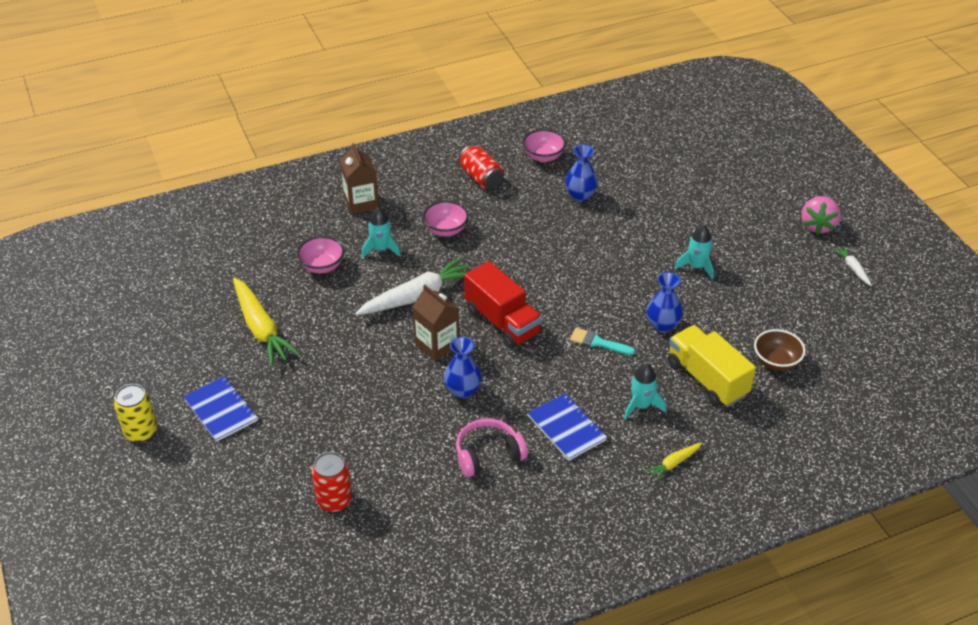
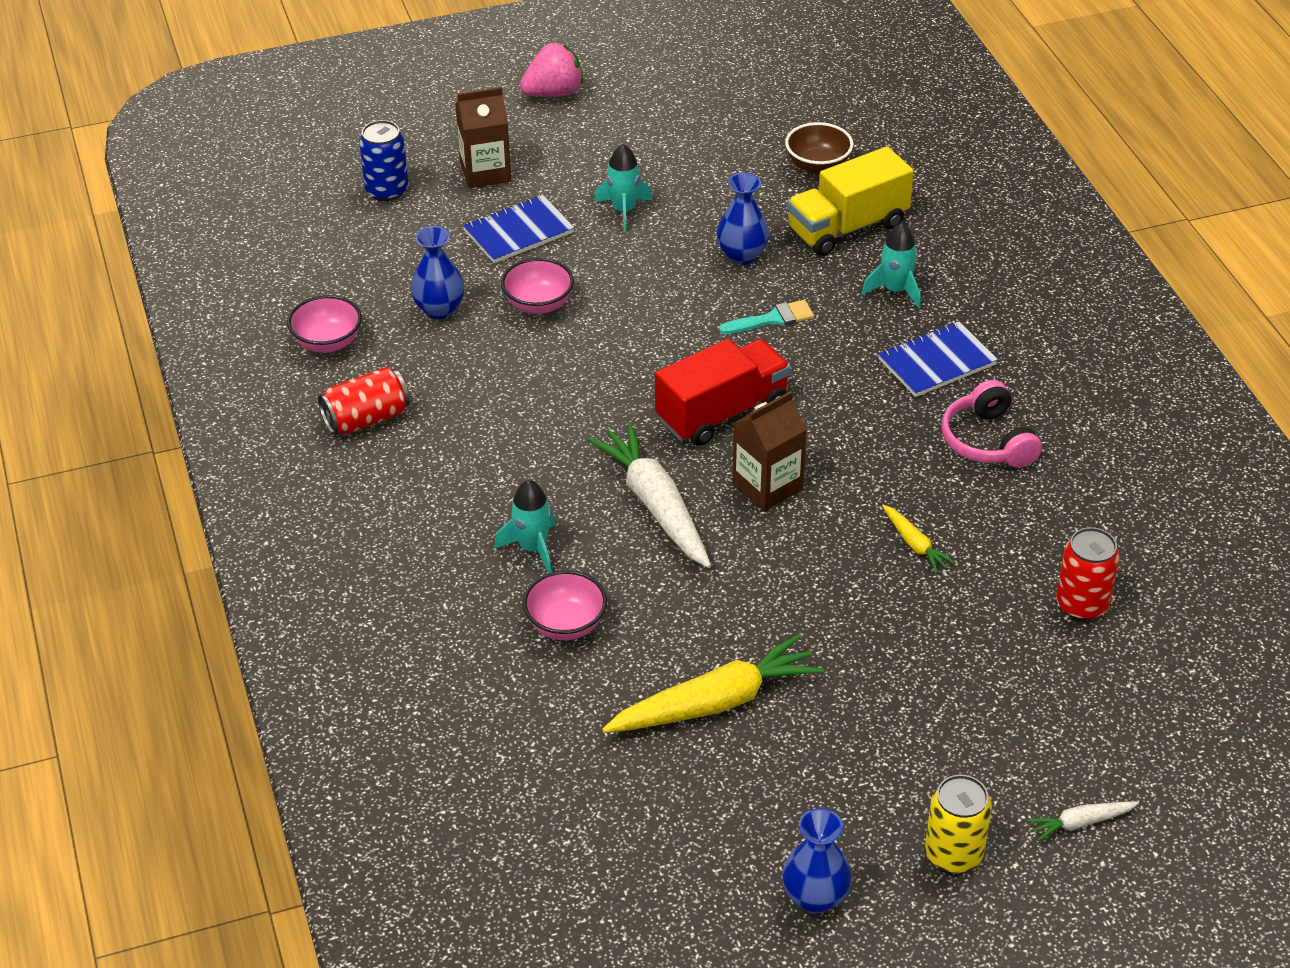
camera: 85 degrees left, 0 degrees up
(221, 410) = (904, 747): blue notebook -> blue notebook (518, 232)
(361, 203) = (401, 573): brown carton -> brown carton (485, 172)
(446, 230) = (496, 467): pink bowl -> pink bowl (538, 304)
(463, 391) = (865, 461): blue vase -> blue vase (815, 897)
(598, 342) = (772, 319): turquoise brush -> turquoise brush turned 135 degrees counterclockwise
(674, 463) = (996, 272): yellow carrot -> yellow carrot (914, 544)
(690, 164) = (387, 190): none -> blue can
(817, 225) = (554, 93): pink strawberry -> pink strawberry turned 45 degrees counterclockwise
(852, 269) = (646, 78): white carrot -> white carrot (1080, 823)

